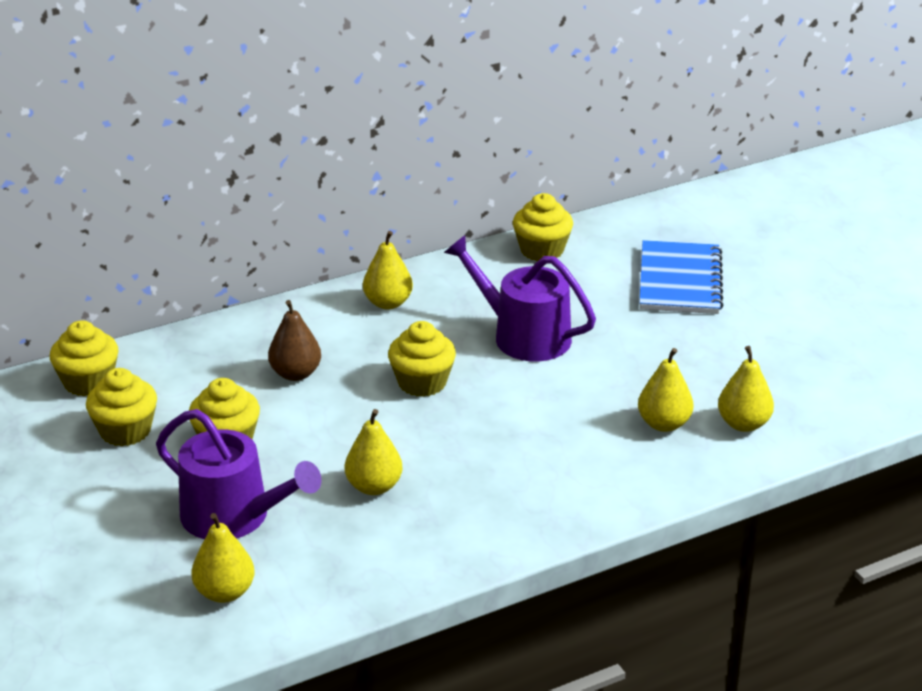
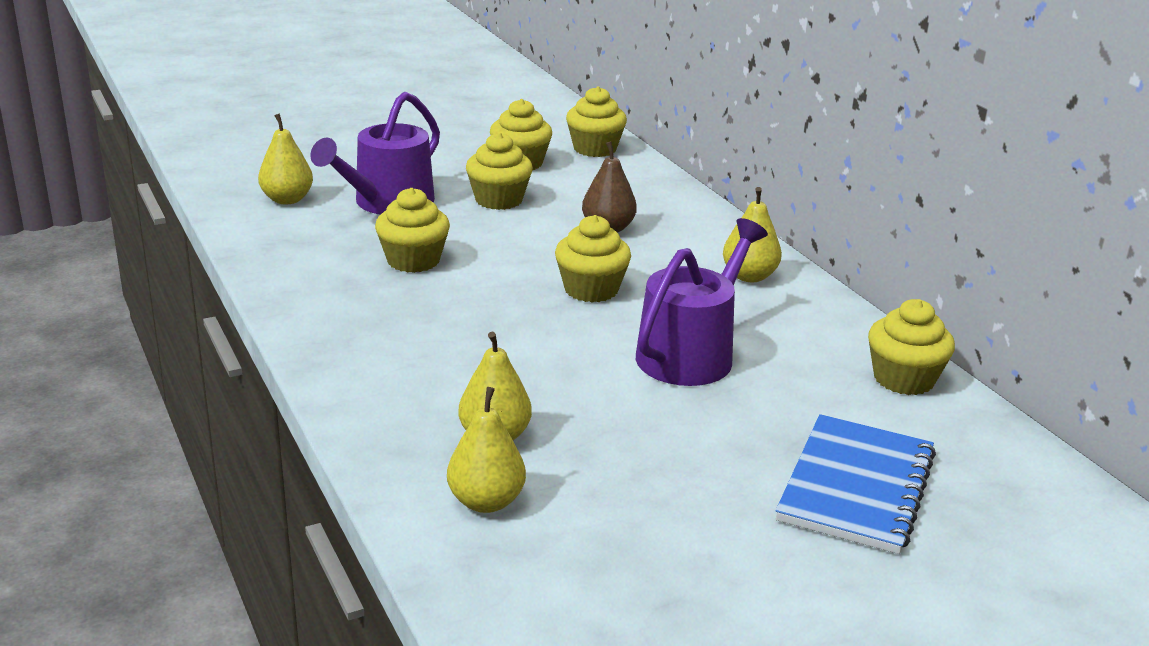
camera: 90 degrees right, 5 degrees down
(374, 487) = (413, 260): yellow pear -> yellow cupcake
(679, 281) = (856, 486): blue notebook -> blue notebook turned 75 degrees counterclockwise

